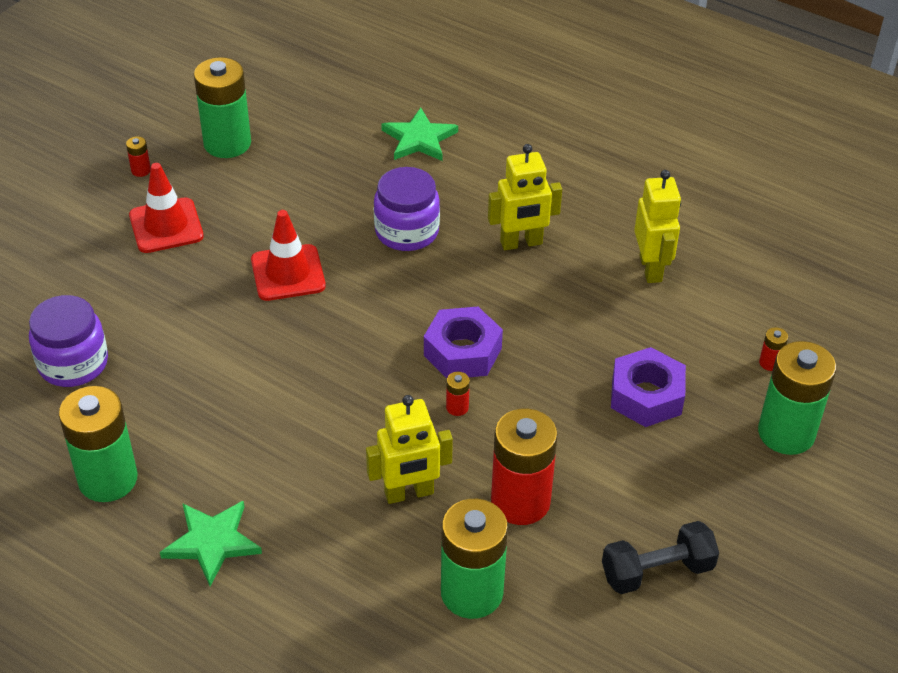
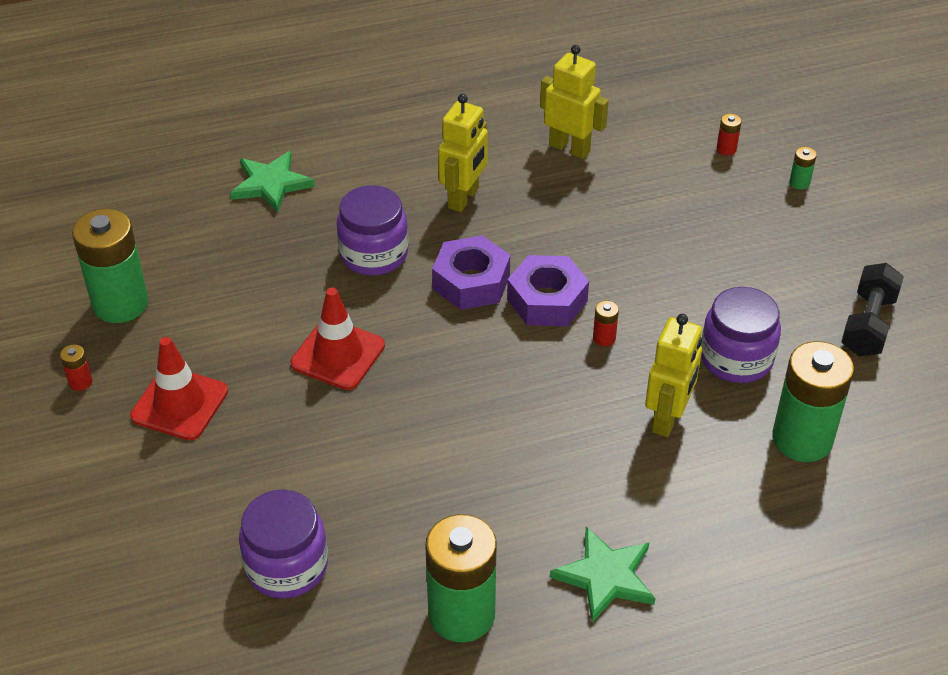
camera: 50 degrees left, 0 degrees up
(520, 501) = (736, 358): red battery -> purple jar
(646, 396) = (696, 228): purple nut -> purple nut (471, 282)
(786, 433) = (799, 183): green battery -> green battery, size x0.40

